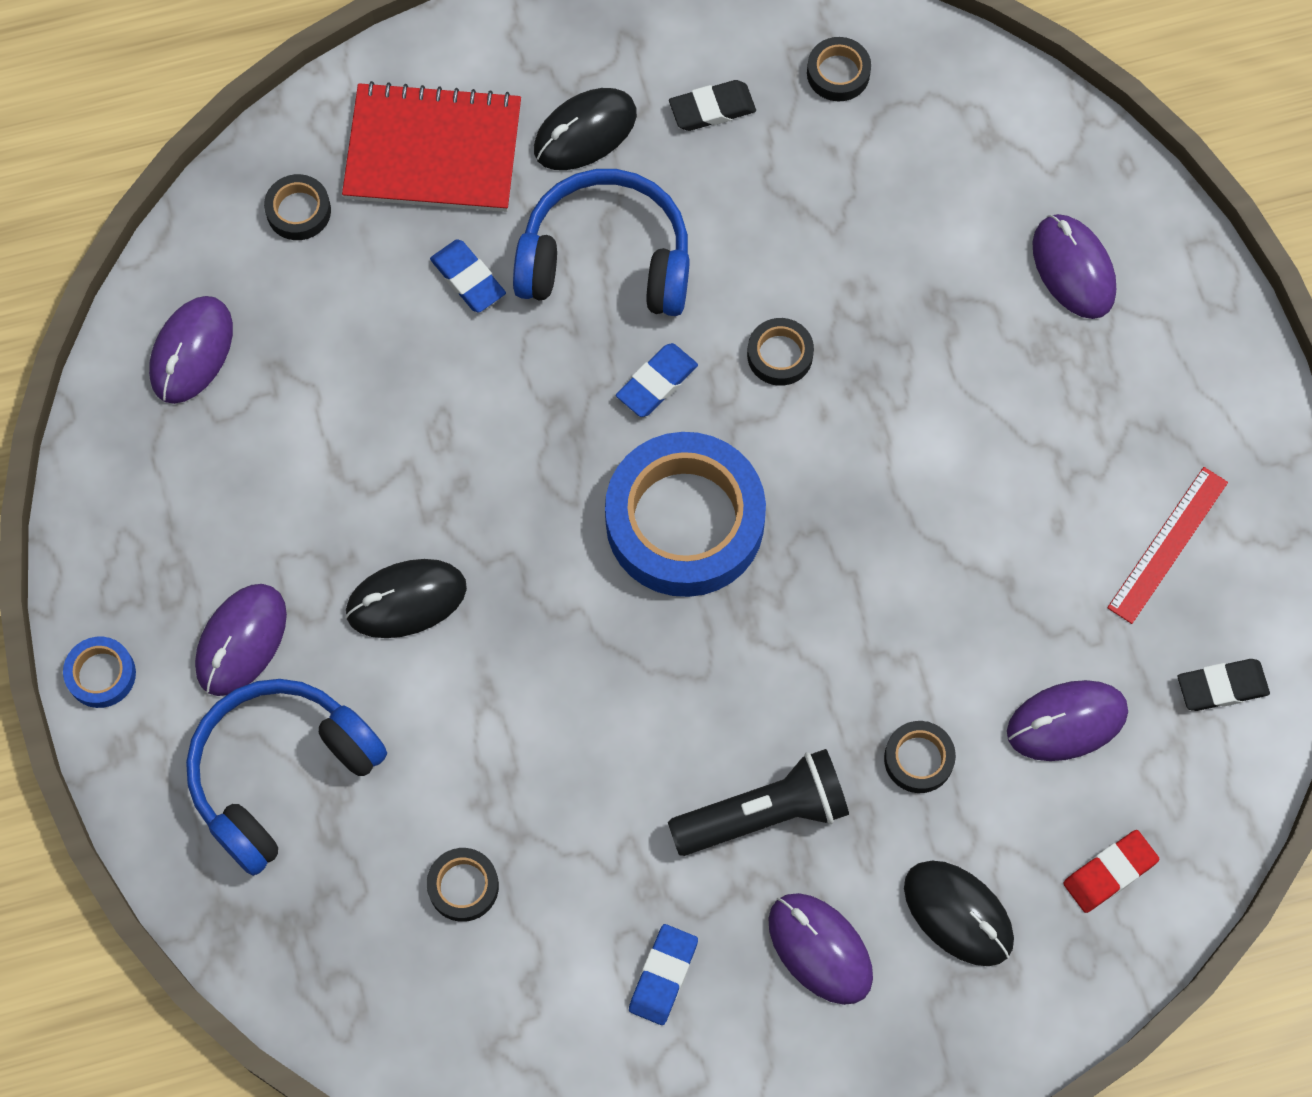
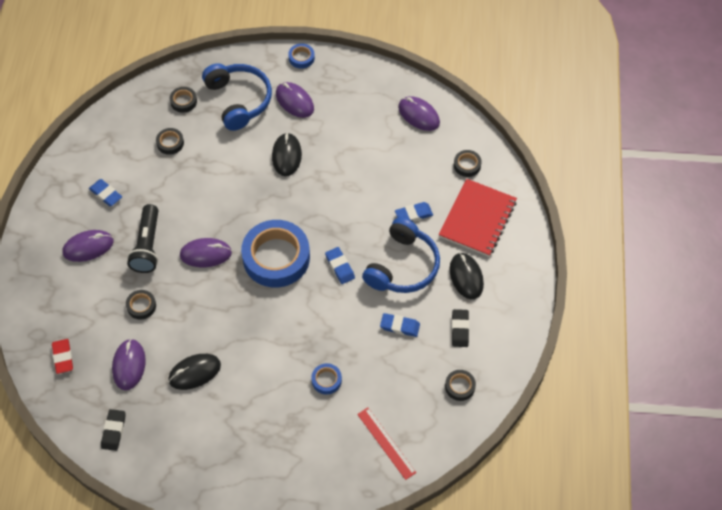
camera: 110 degrees right, 10 degrees down
(751, 221) = (400, 326): none -> blue eraser
(780, 355) = (333, 316): black tape -> black tape (183, 101)
(929, 317) = (326, 380): none -> blue tape
(958, 914) = (76, 298): black mouse -> black mouse (194, 372)
(1073, 268) = (325, 448): purple mouse -> purple mouse (206, 254)
(1168, 545) = (183, 435): red ruler -> red ruler (386, 443)

